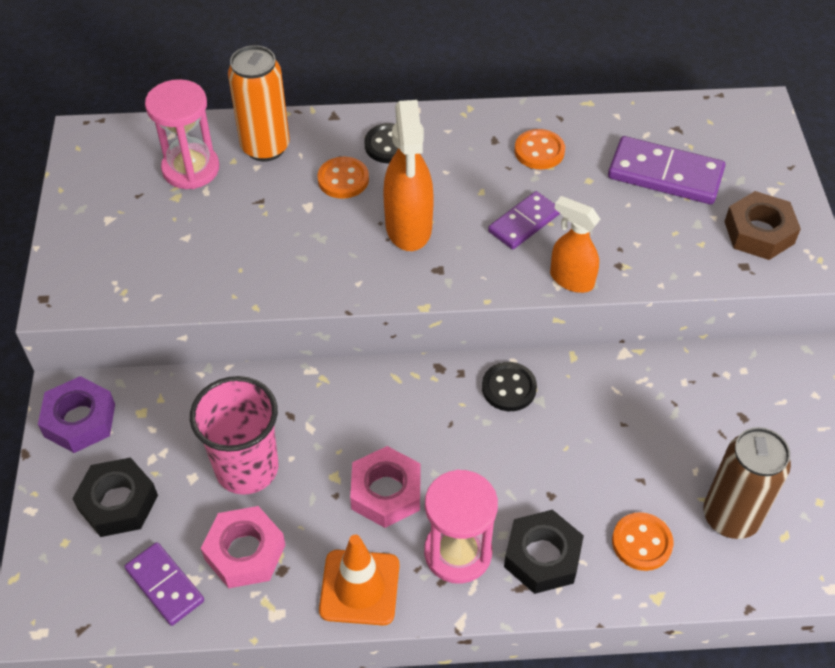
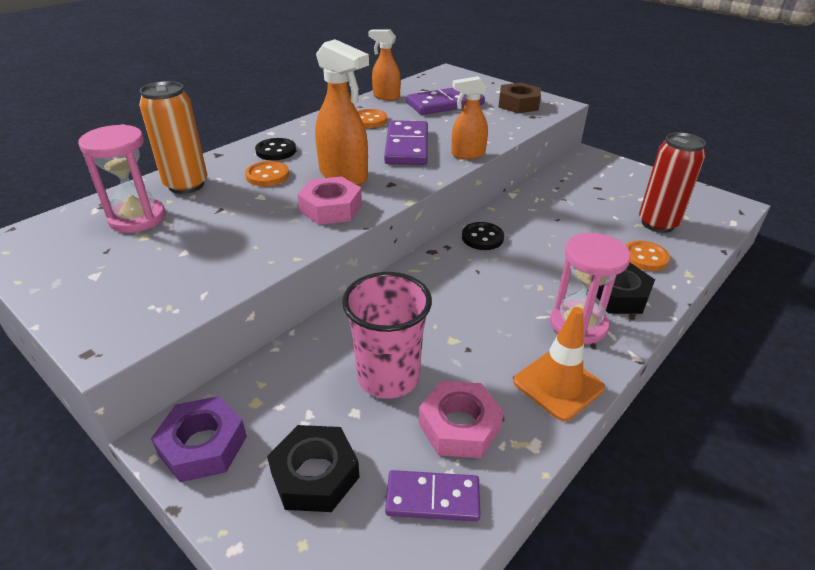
camera: 45 degrees left, 15 degrees down
(386, 492) = (494, 325): pink nut -> pink nut (331, 208)
(524, 222) = (406, 146): purple domino -> purple domino, size x1.57
(611, 117) = (386, 97): none -> orange spray bottle
(730, 517) = (657, 224): brown can -> red can

